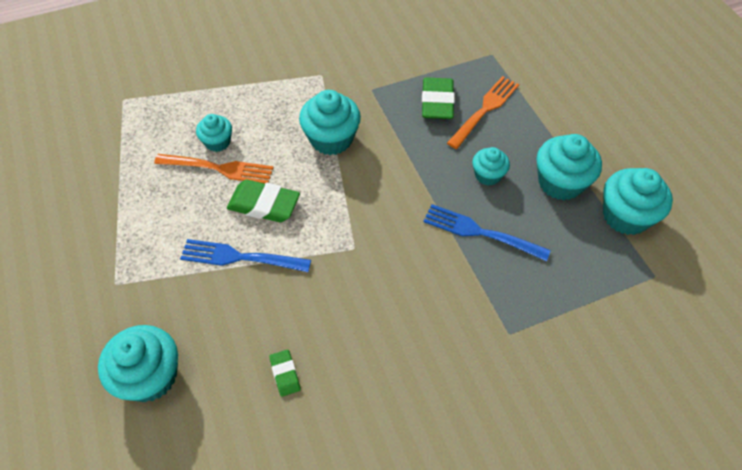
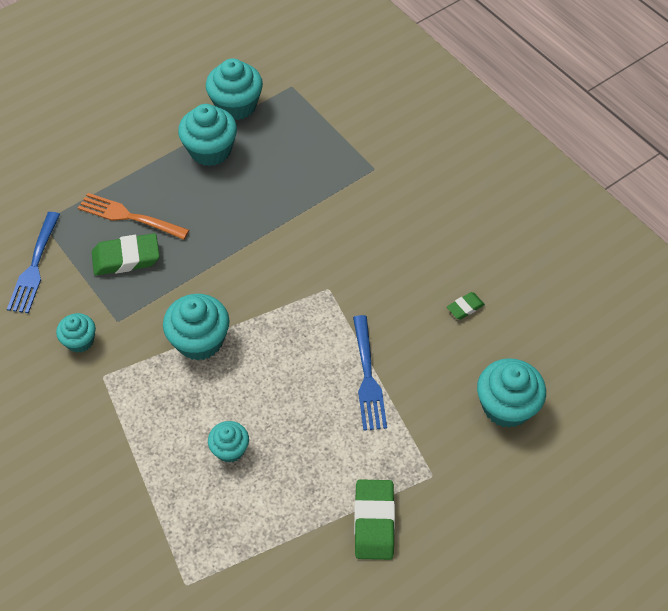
camera: 105 degrees left, 0 degrees up
(218, 168) = (267, 435): orange fork -> none
(264, 204) = (301, 376): green eraser -> green eraser (374, 522)
(481, 232) = (282, 199): blue fork -> blue fork (35, 265)
(488, 175) = (215, 203): turquoise cupcake -> turquoise cupcake (80, 341)

